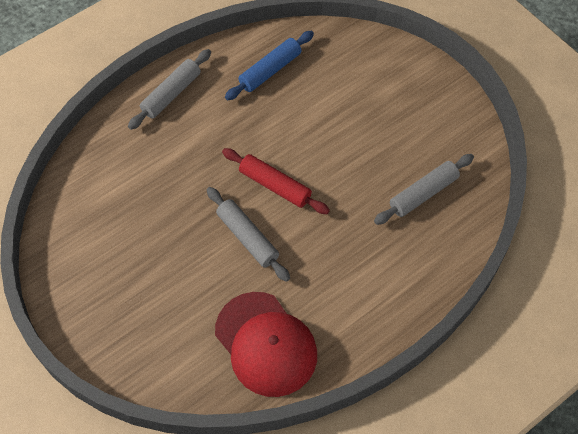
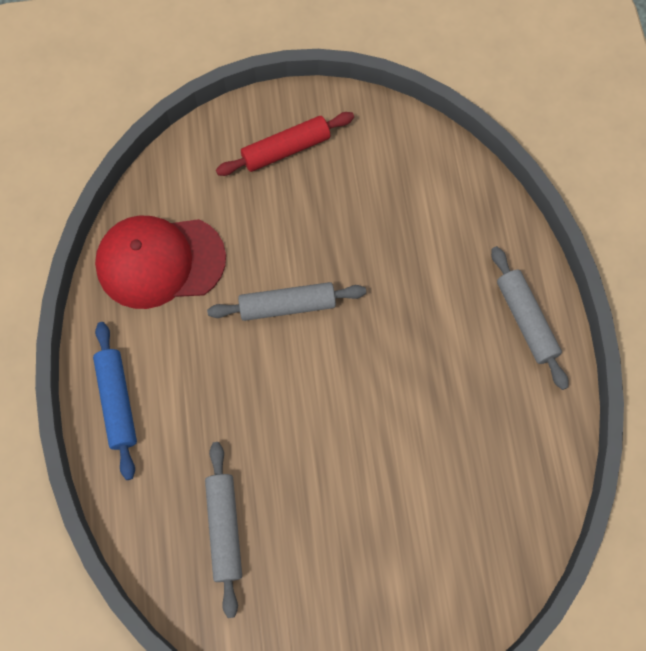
camera: 120 degrees right, 10 degrees up
(270, 70) = (503, 452): blue rolling pin -> blue rolling pin (117, 402)
(275, 186) = (334, 368): red rolling pin -> red rolling pin (286, 149)

